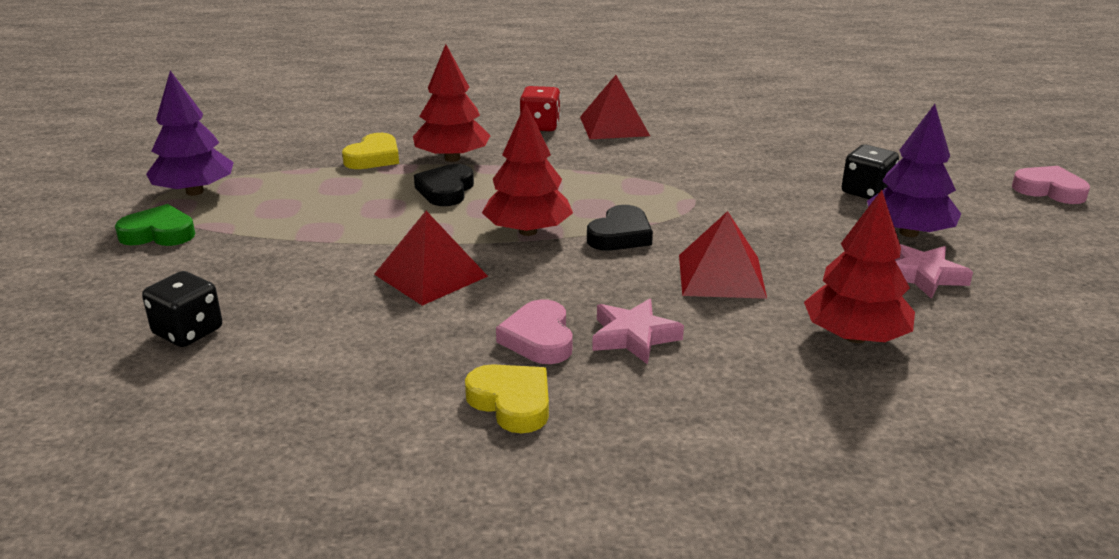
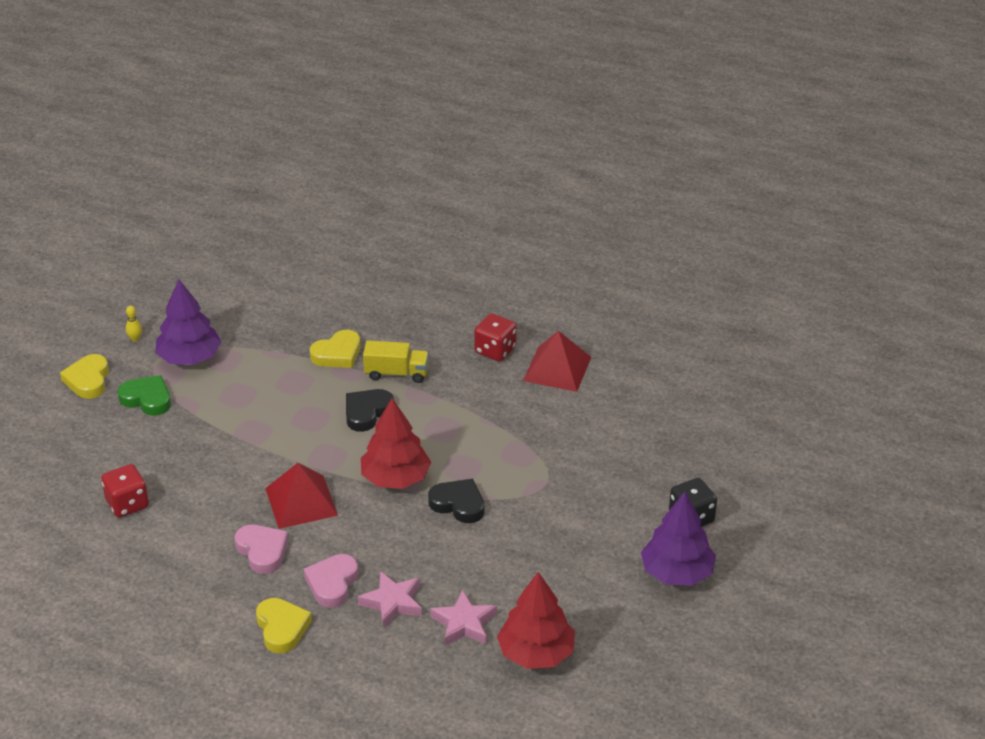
camera: 25 degrees right, 10 degrees up
(65, 234) = (88, 380): none -> yellow heart
(113, 190) = (135, 339): none -> yellow bowling pin
(188, 332) = (127, 504): black dice -> red dice
(452, 158) = (396, 373): red tree -> yellow truck
(620, 235) = (458, 504): black heart -> black heart turned 120 degrees counterclockwise
(721, 276) = (496, 568): red pyramid -> none
(923, 276) = (641, 618): pink star -> pink star (464, 623)
(1049, 190) = (848, 565): pink heart -> pink heart (262, 551)

